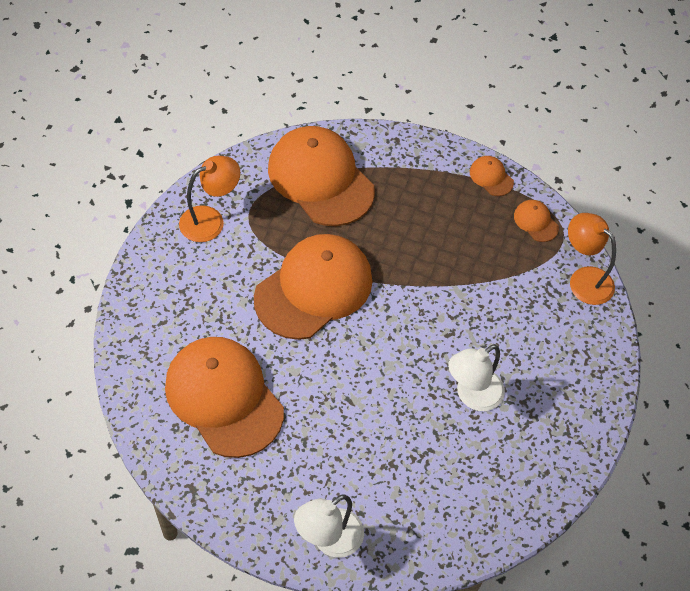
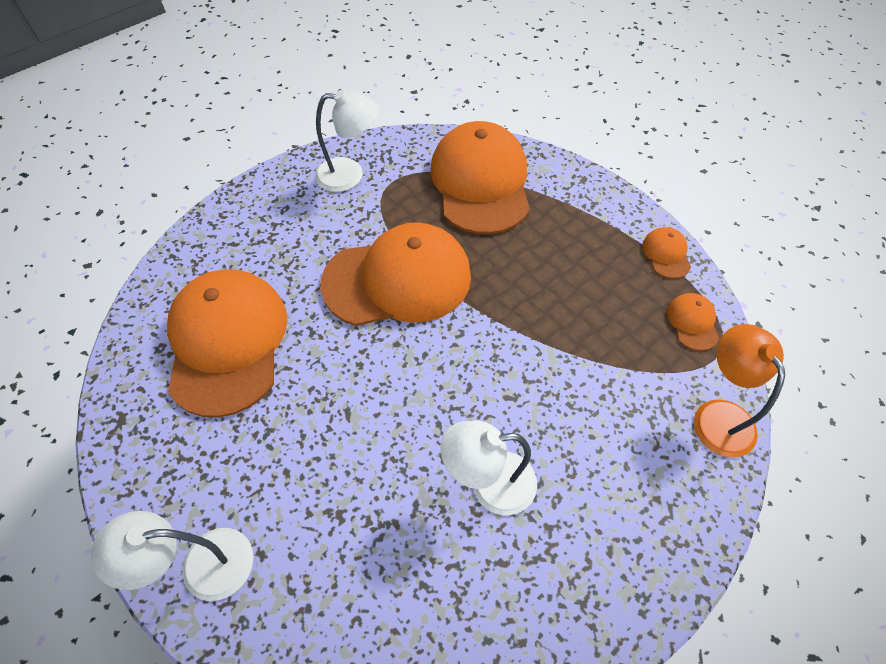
camera: 35 degrees right, 0 degrees up
(210, 220) = (349, 175): orange lamp -> white lamp

